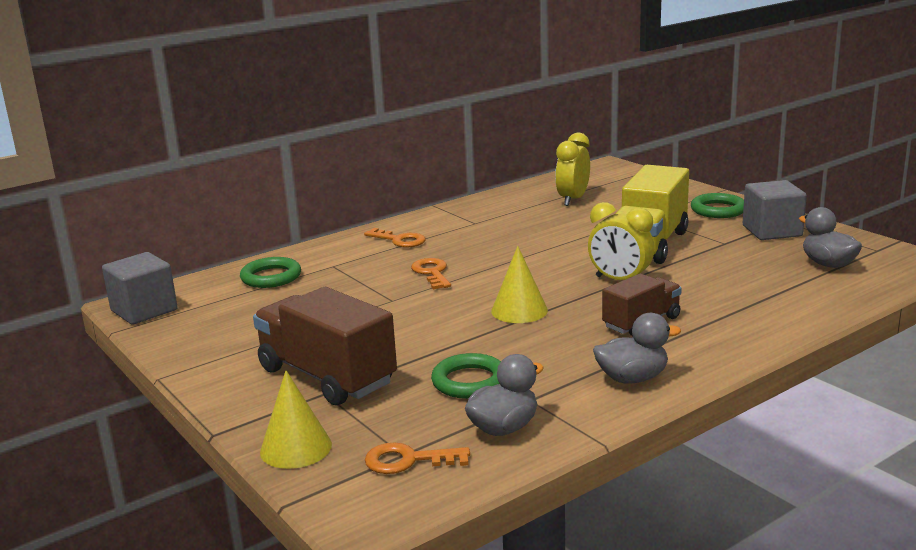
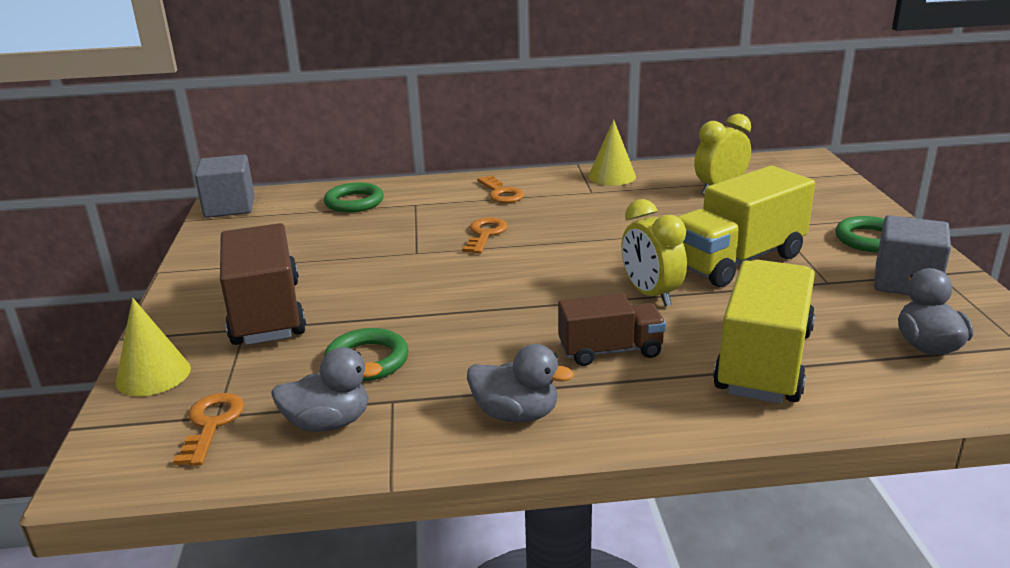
camera: 30 degrees right, 5 degrees up
(408, 460) = (211, 424): orange key -> orange key turned 60 degrees clockwise
(519, 310) = (509, 298): yellow cone -> yellow cone (612, 176)
(747, 300) = (764, 361): none -> yellow truck

